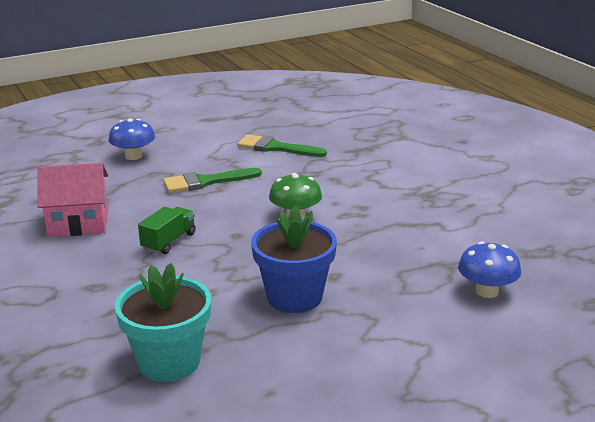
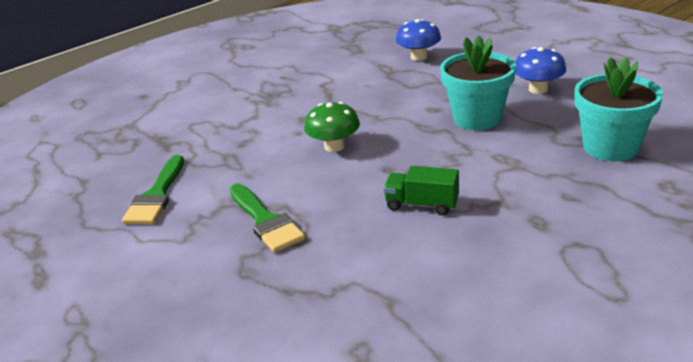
camera: 100 degrees left, 5 degrees up
(78, 223) = (411, 288): pink house -> none
(133, 156) = (187, 312): blue mushroom -> blue mushroom (538, 89)
(294, 297) = (477, 118): blue flower pot -> turquoise flower pot

